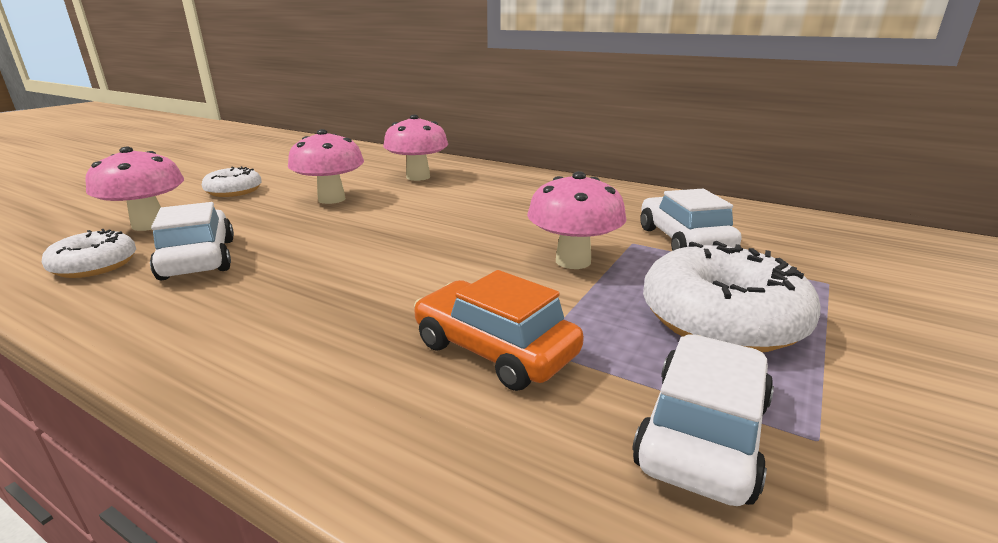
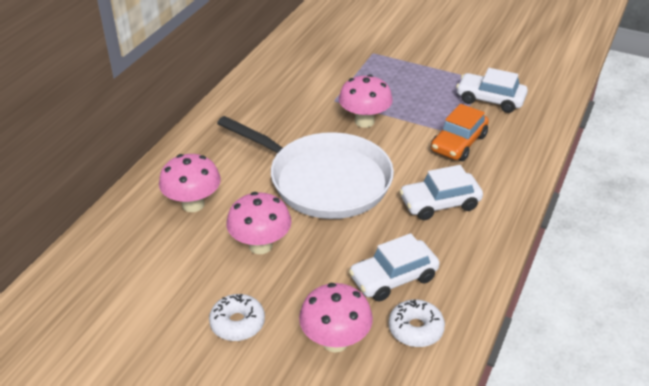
camera: 95 degrees left, 15 degrees up
(427, 229) = (324, 180): none -> white pan
(683, 240) = (328, 83): white car -> white car (440, 203)
(721, 319) = (415, 85): white donut -> none

